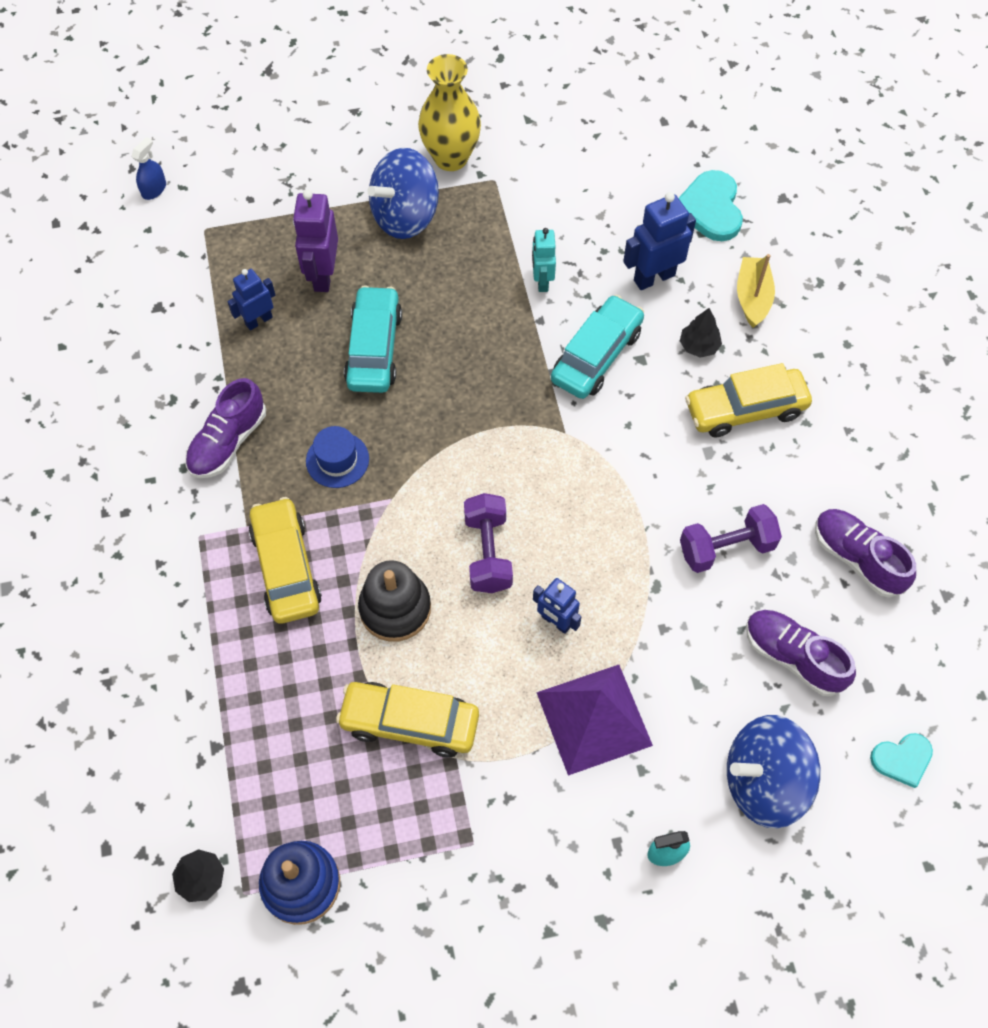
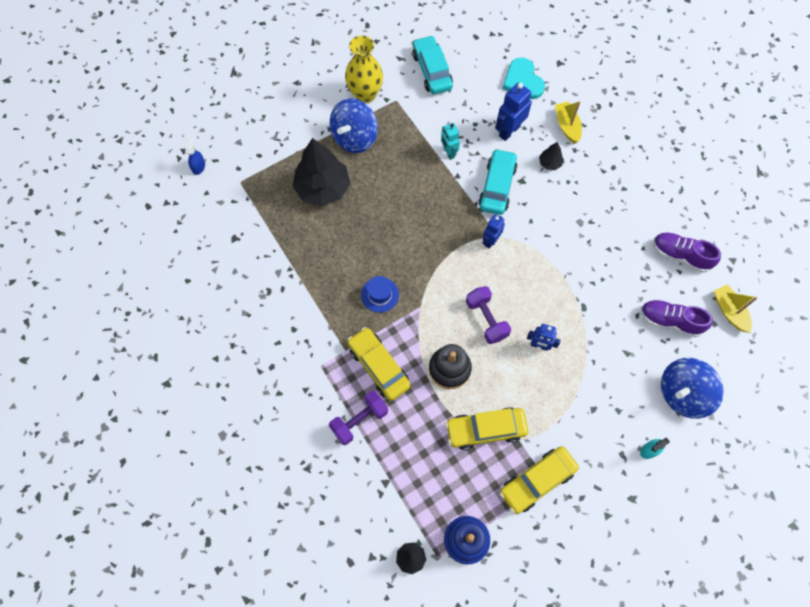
camera: 20 degrees left, 5 degrees up
(228, 442) = (312, 305): purple shoe -> none
(258, 320) = (297, 227): blue robot -> blue robot (490, 241)
(323, 275) = (323, 188): purple robot -> black tree
(374, 348) = (372, 222): turquoise car -> turquoise car (432, 71)
(594, 718) = (582, 391): purple pyramid -> none
(726, 548) = (611, 273): purple dumbbell -> purple dumbbell (359, 420)
(745, 409) = (589, 191): yellow car -> yellow car (537, 481)
(902, 759) = (746, 356): turquoise heart -> none
(904, 676) = (729, 311): none -> yellow boat

